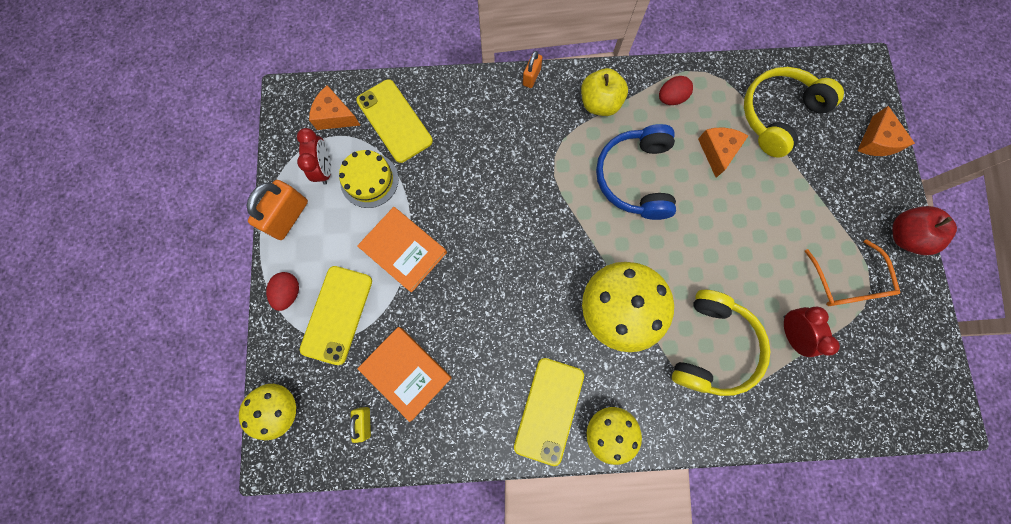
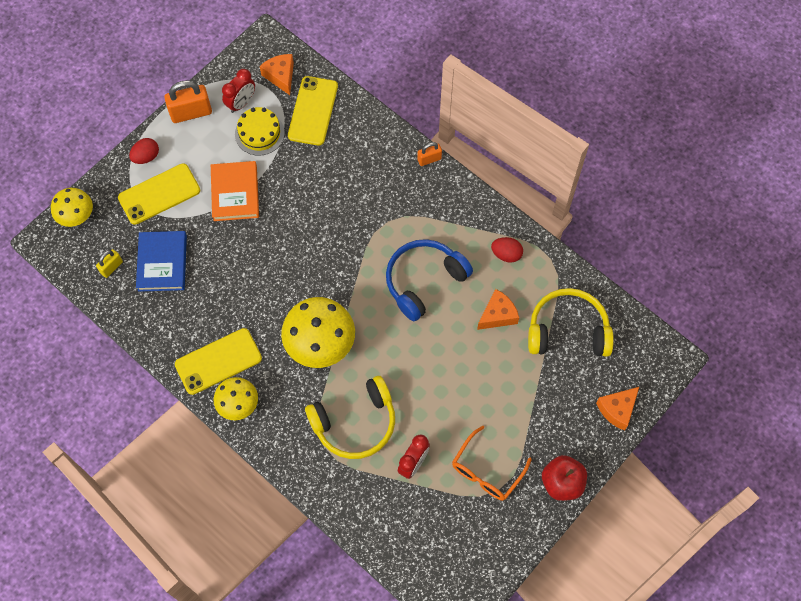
camera: 45 degrees right, 10 degrees down
(406, 372) = (162, 263): orange book -> blue book
(599, 103) = (454, 215): yellow apple -> none

